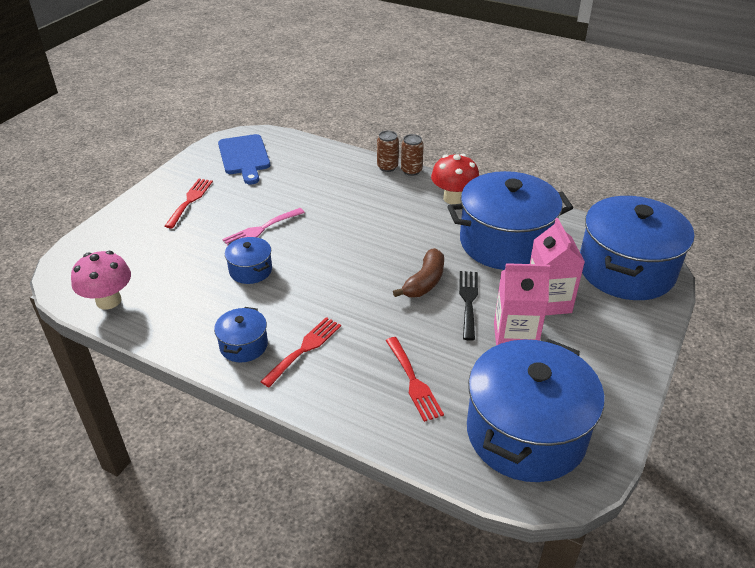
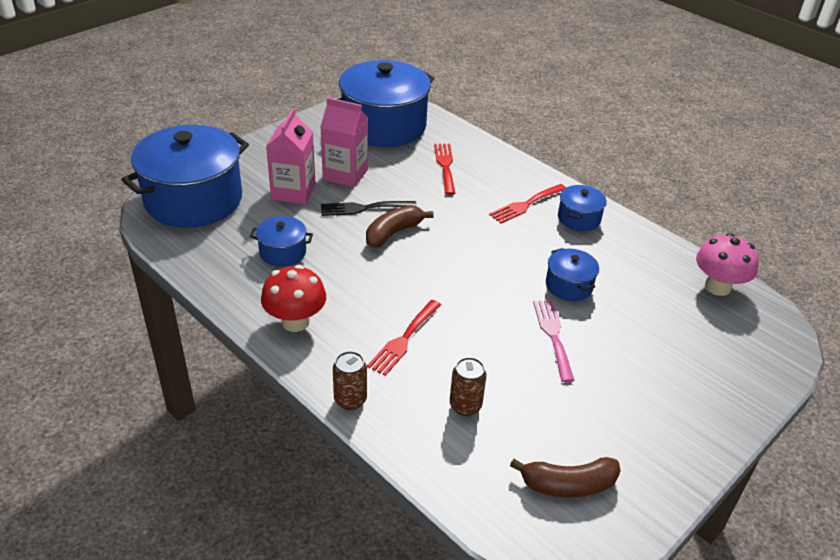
camera: 165 degrees left, 0 degrees up
(190, 200) = (649, 407): red fork -> red fork (403, 340)
(244, 157) = (568, 485): blue cutting board -> brown banana
(261, 229) = (553, 335): pink fork -> pink fork turned 75 degrees counterclockwise
(411, 171) = (320, 383): brown can -> brown can (465, 405)
(468, 301) = (363, 208): black fork -> black fork turned 60 degrees clockwise
(505, 242) = (282, 252): blue pot -> blue pot, size x0.45

